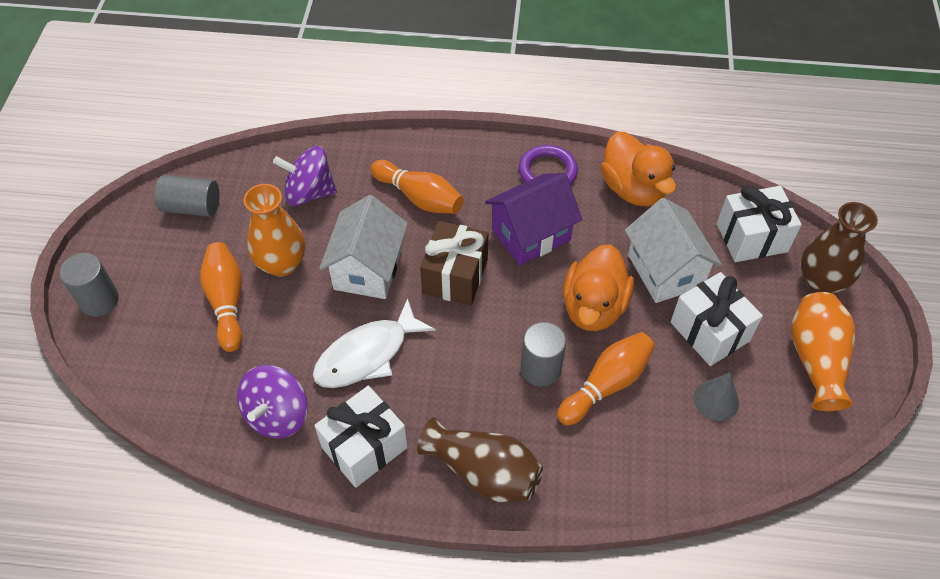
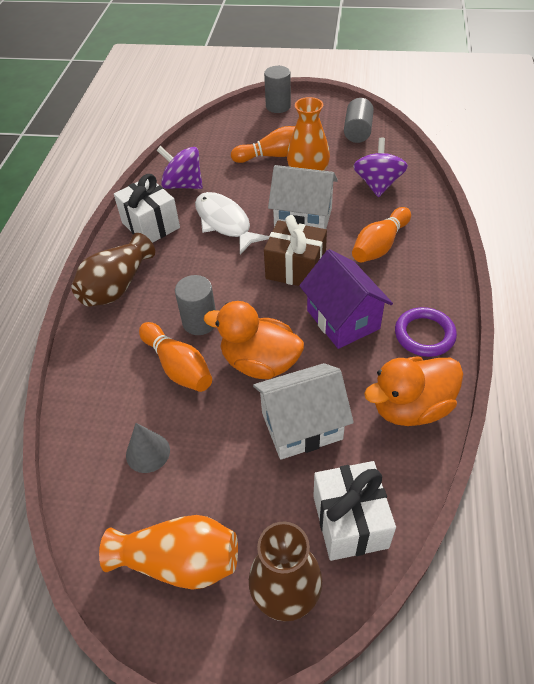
camera: 95 degrees right, 5 degrees down
(709, 331) = (225, 457): white gift -> none

